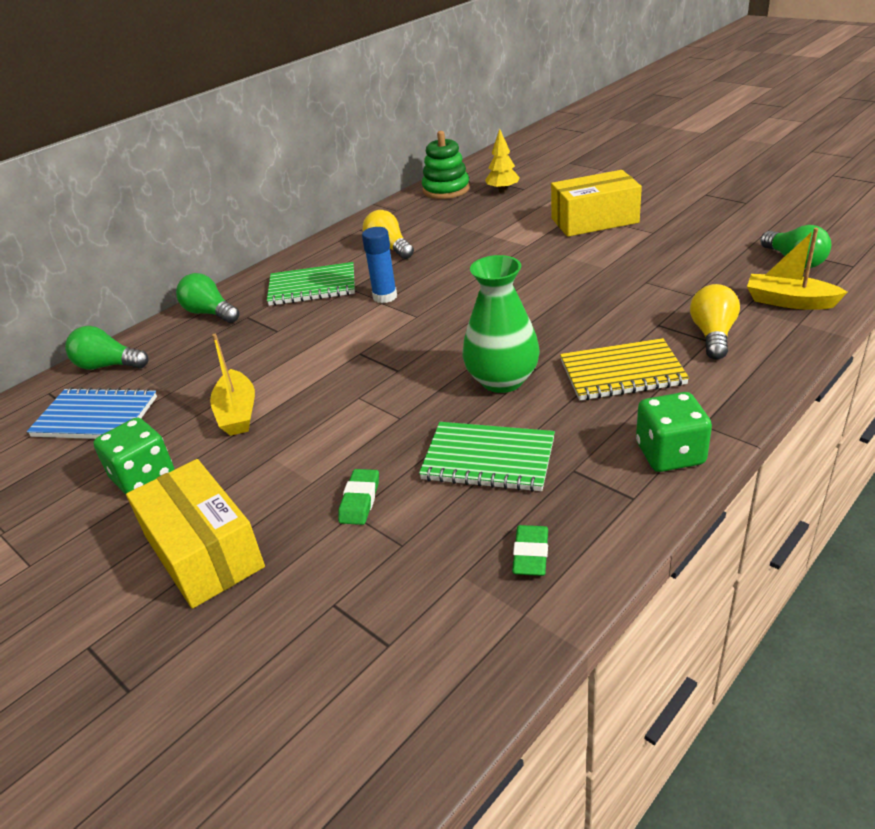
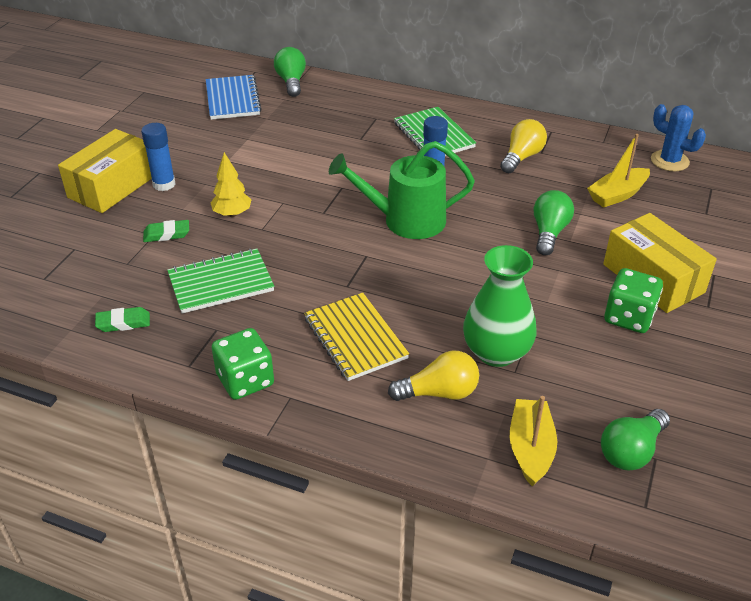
camera: 65 degrees right, 5 degrees up
(143, 477) = (176, 140): green dice -> green dice (629, 317)
(210, 313) = (374, 100): green light bulb -> green light bulb (549, 232)
(237, 413) = (250, 154): yellow boat -> yellow boat (617, 195)
(242, 496) = (164, 184): none -> blue glue stick
(446, 189) = (669, 161): green stacking toy -> blue cactus
(446, 320) = (406, 220): none -> green watering can
(488, 459) = (221, 283): green notebook -> green notebook turned 75 degrees clockwise
(502, 190) = (691, 199): yellow tree -> yellow tree (232, 214)
(502, 380) = (324, 270): green vase -> green vase (496, 352)

